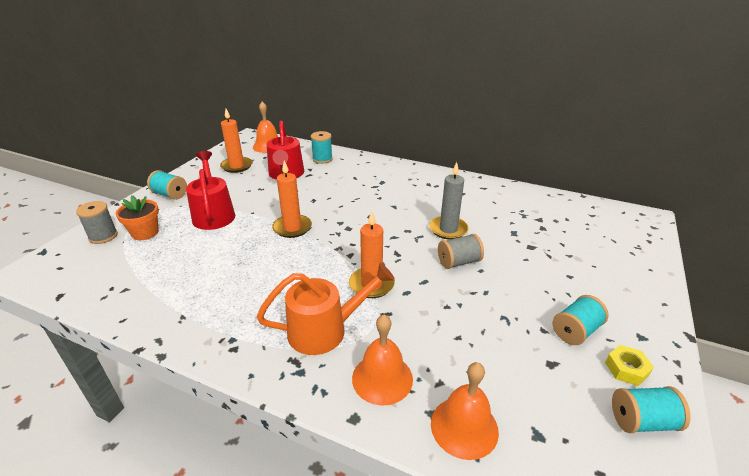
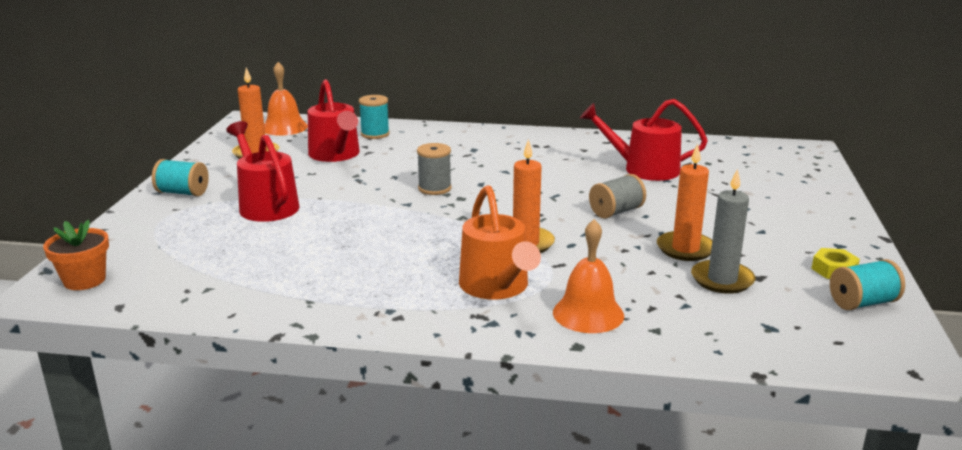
camera: 15 degrees left, 10 degrees down
(103, 236) = (124, 245): grey spool -> grey spool (434, 188)
(145, 233) = (183, 234): orange flower pot -> orange flower pot (84, 280)
(292, 228) = (387, 206): orange candle -> orange candle (685, 249)
(325, 330) = (497, 287): orange watering can -> orange watering can turned 105 degrees clockwise
(448, 229) = (586, 185): grey candle -> grey candle (722, 280)
(464, 427) = (695, 333): orange bell -> none
(500, 220) = (643, 169): none -> red watering can
(575, 331) = (772, 250): turquoise spool -> none

